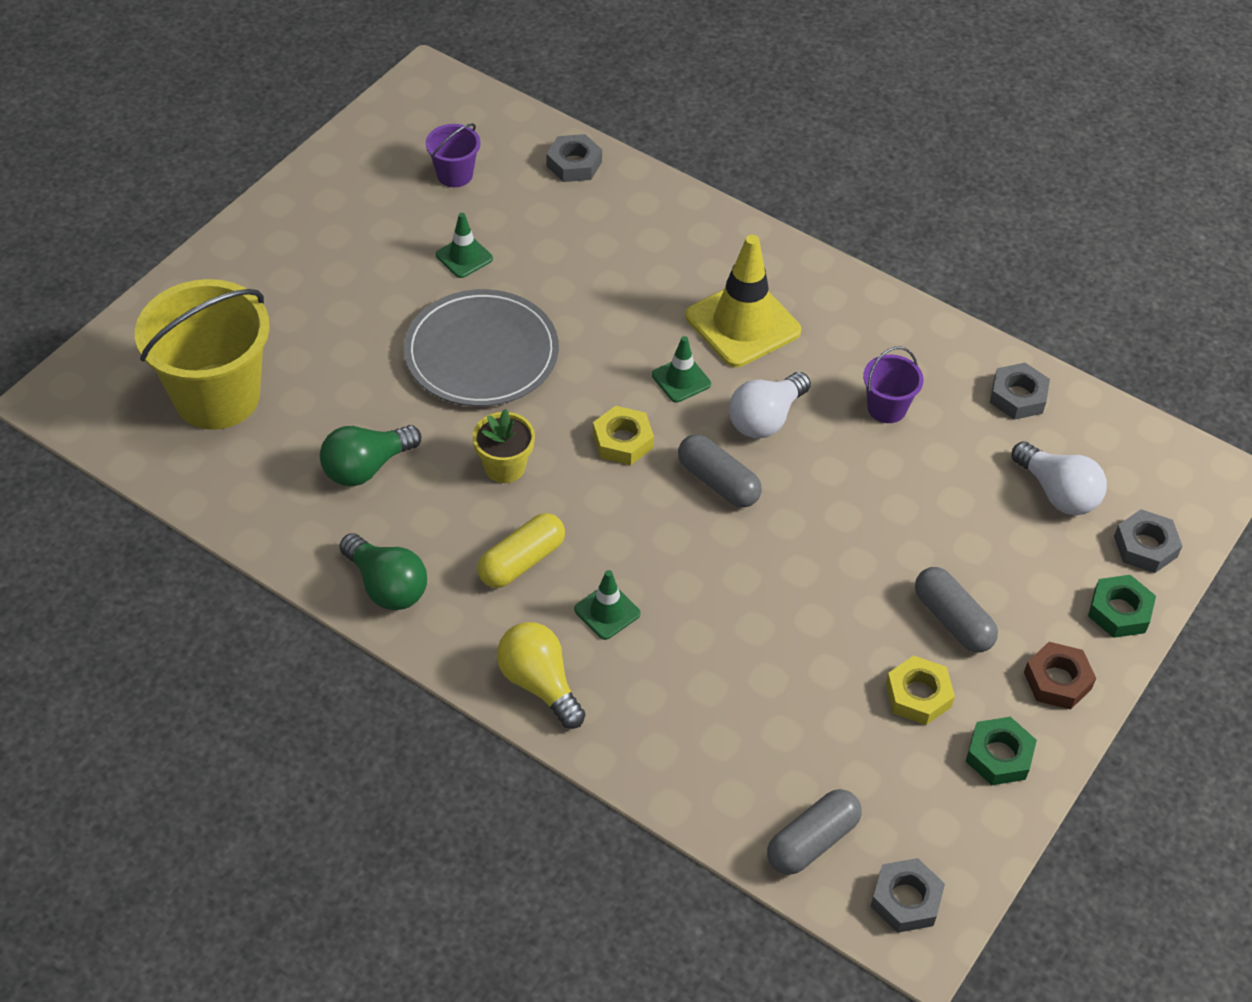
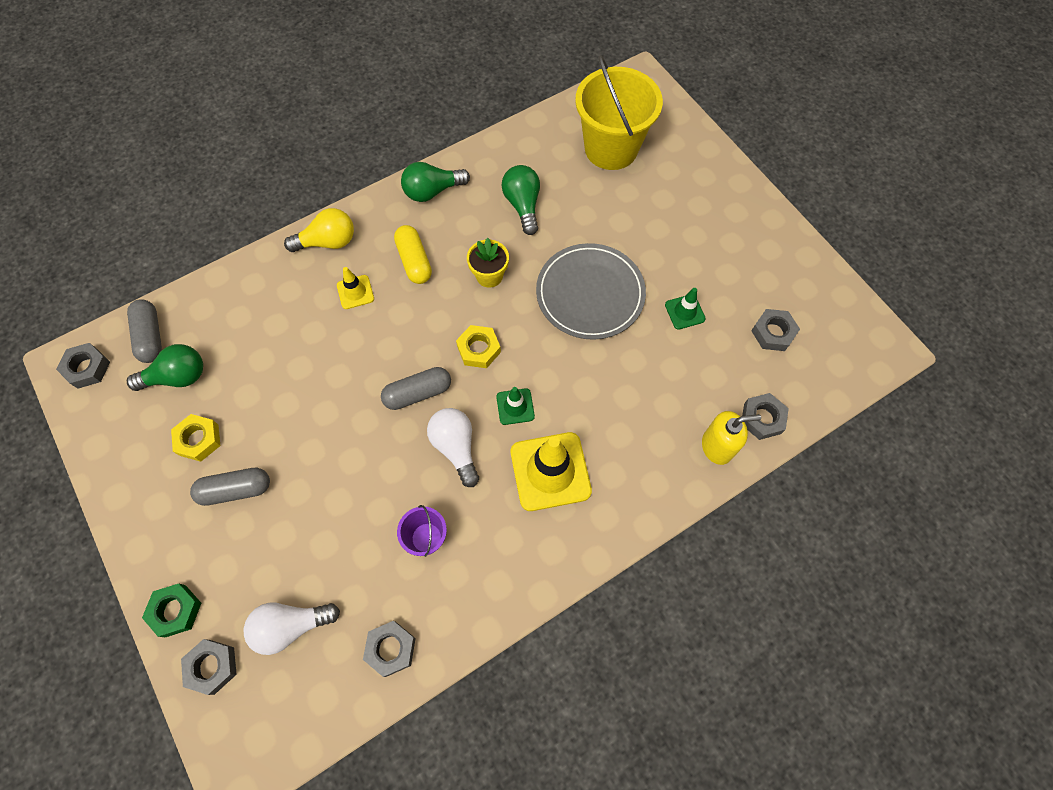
camera: 115 degrees right, 15 degrees up
(454, 175) = (773, 333): purple bucket -> grey nut
(607, 611) = (355, 292): green traffic cone -> yellow traffic cone
(629, 193) = (717, 446): none -> yellow soap dispenser
(851, 770) = (177, 377): none -> green light bulb
(999, 756) = (131, 466): green nut -> none
(1057, 680) = (154, 534): brown nut -> none

